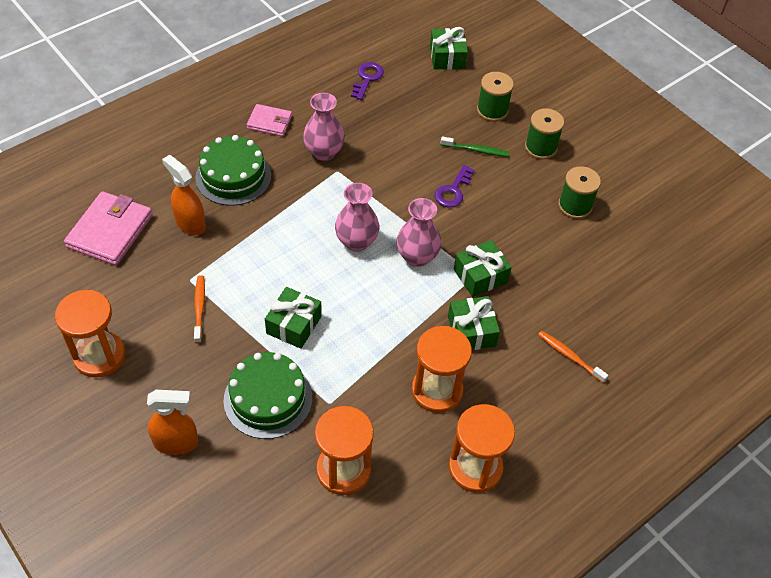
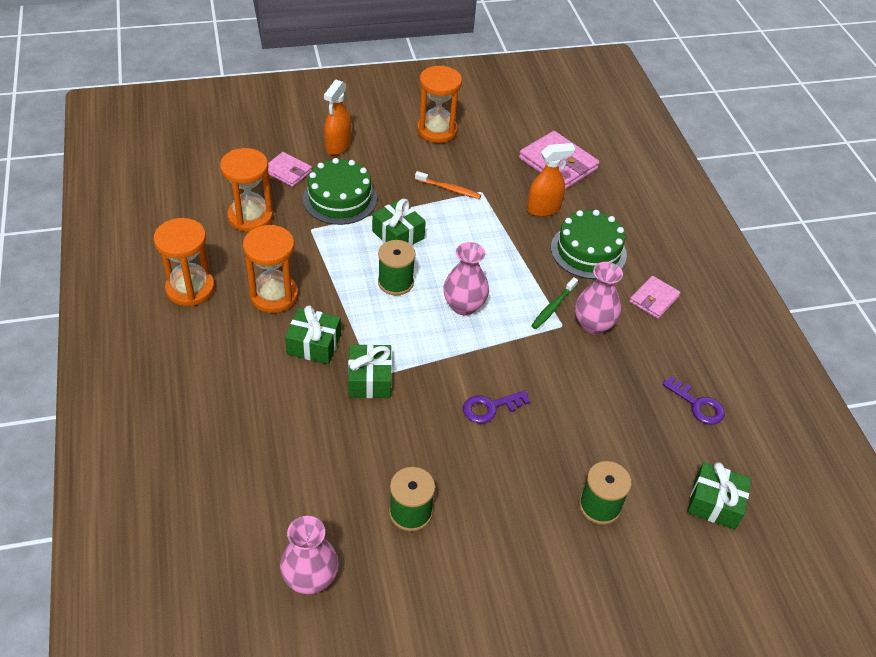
camera: 115 degrees right, 5 degrees down
(249, 472) = (288, 171): none -> pink wallet
(417, 257) = (421, 342): pink vase -> pink vase (310, 578)
(453, 191) = (490, 408): purple key -> purple key turned 75 degrees counterclockwise
(476, 150) = (540, 457): green toothbrush -> green toothbrush (553, 307)
(540, 147) = (516, 526): green spool -> green spool (395, 282)
(569, 356) = (237, 404): orange toothbrush -> none

